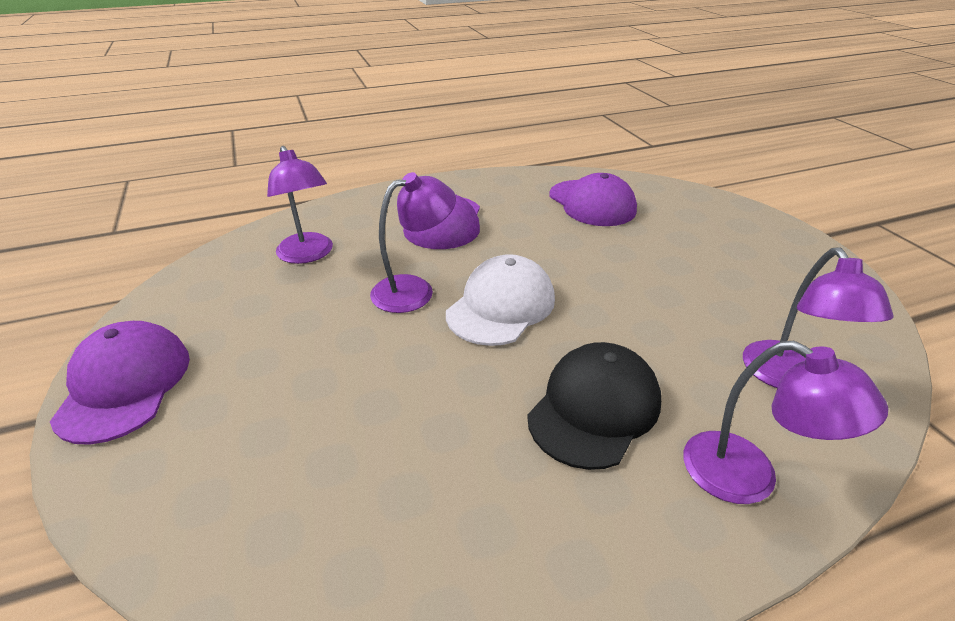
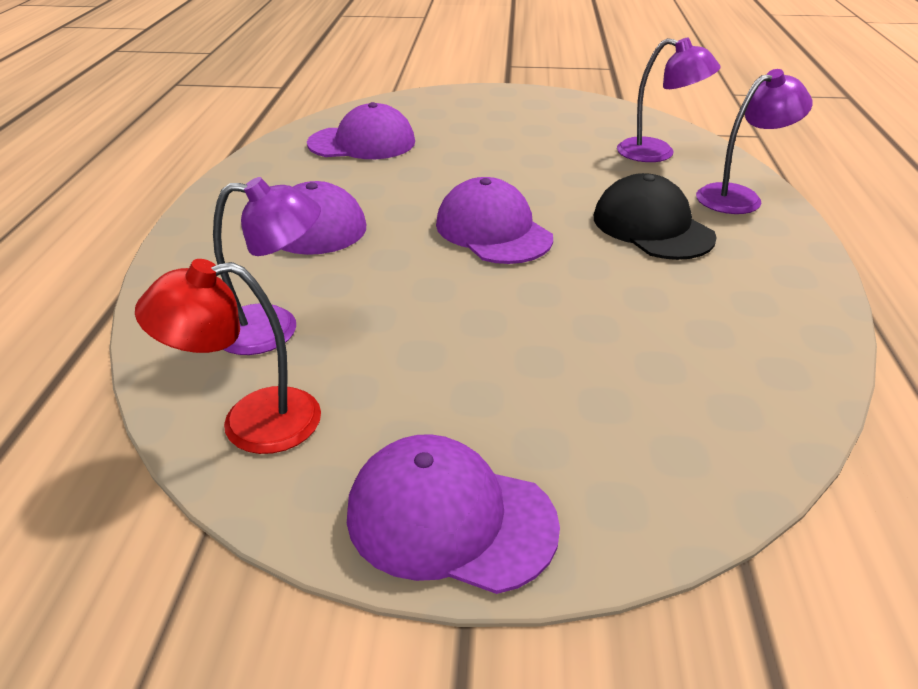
camera: 65 degrees left, 0 degrees up
(211, 279) = (251, 423): none -> red lamp
(414, 290) = (424, 270): purple lamp -> none
(501, 306) = (493, 231): white cap -> purple cap

